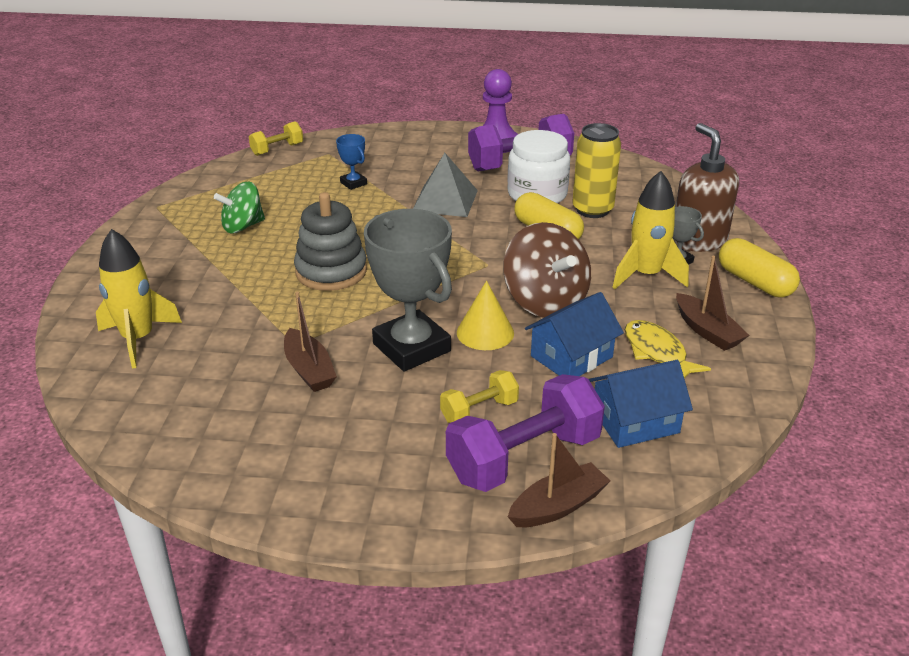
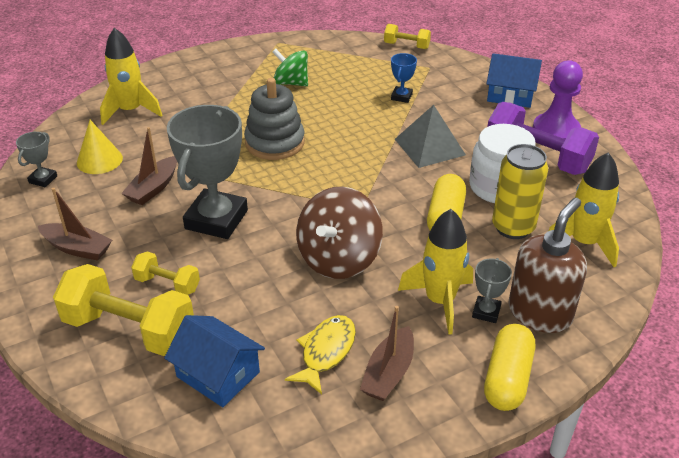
camera: 55 degrees right, 5 degrees up
(184, 446) = (43, 179): none -> grey trophy
(485, 332) = (266, 246): yellow cone -> yellow cone (99, 160)
(524, 458) = (129, 330): purple dumbbell -> yellow dumbbell
(558, 506) = (86, 370): brown boat -> brown boat (77, 248)
(571, 356) = (275, 304): blue house -> blue house (510, 95)
(640, 191) = (584, 243): none -> yellow rocket

